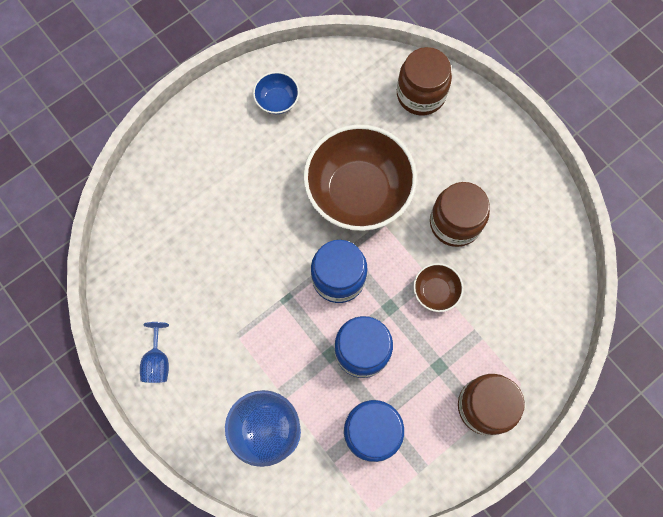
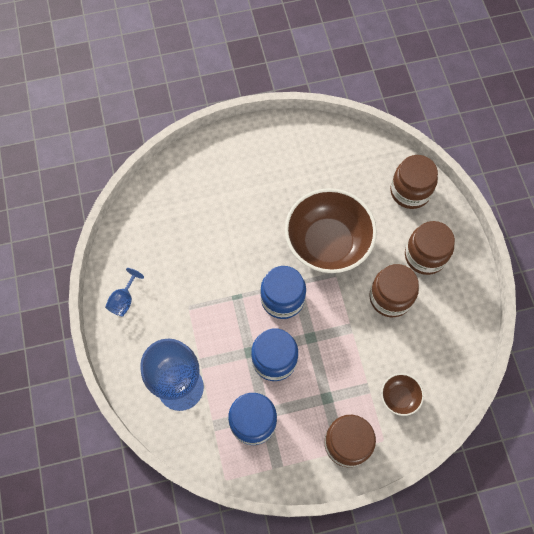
camera: 25 degrees right, 5 degrees down
(277, 101) = (299, 152): blue bowl -> none
(435, 291) = (351, 341): brown bowl -> brown bowl (399, 397)
(470, 160) = (425, 256): none -> brown jar

